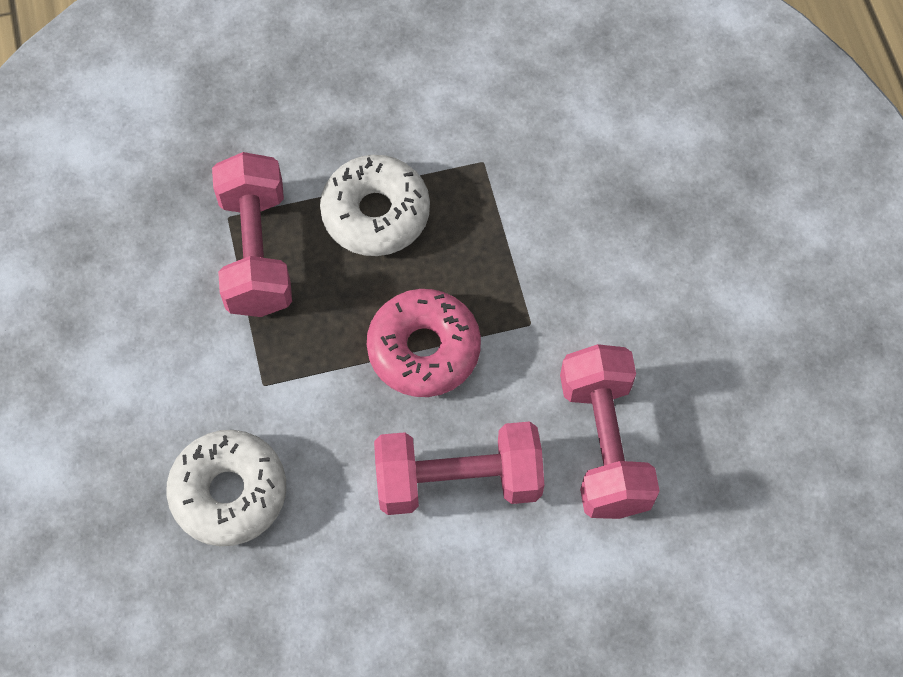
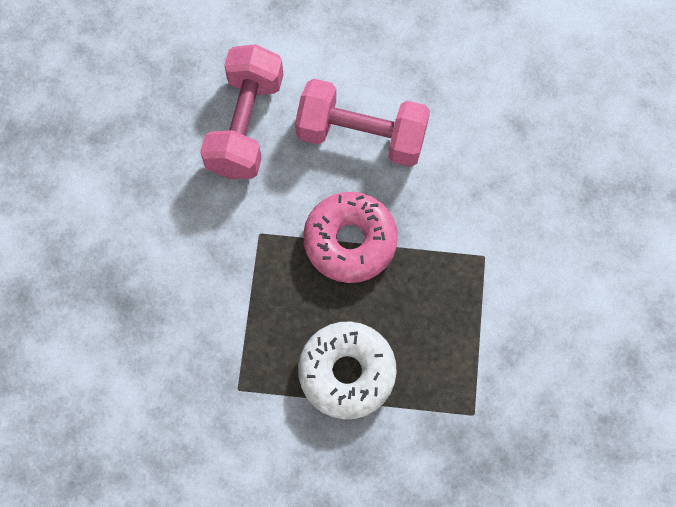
camera: 160 degrees left, 5 degrees up
(229, 493) = (532, 183): white donut -> none
(257, 251) = (458, 373): pink dumbbell -> none

